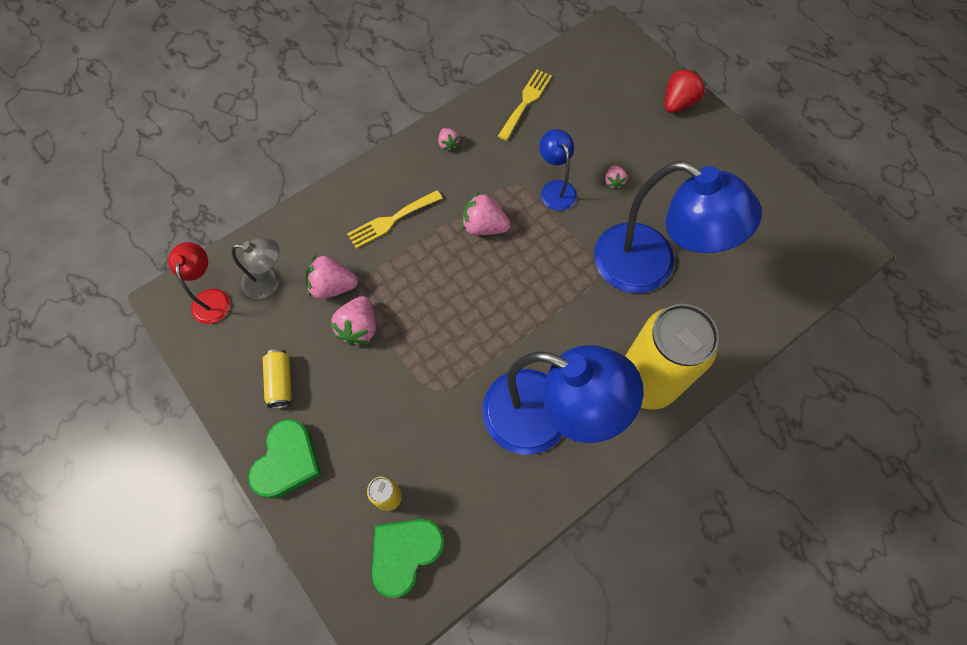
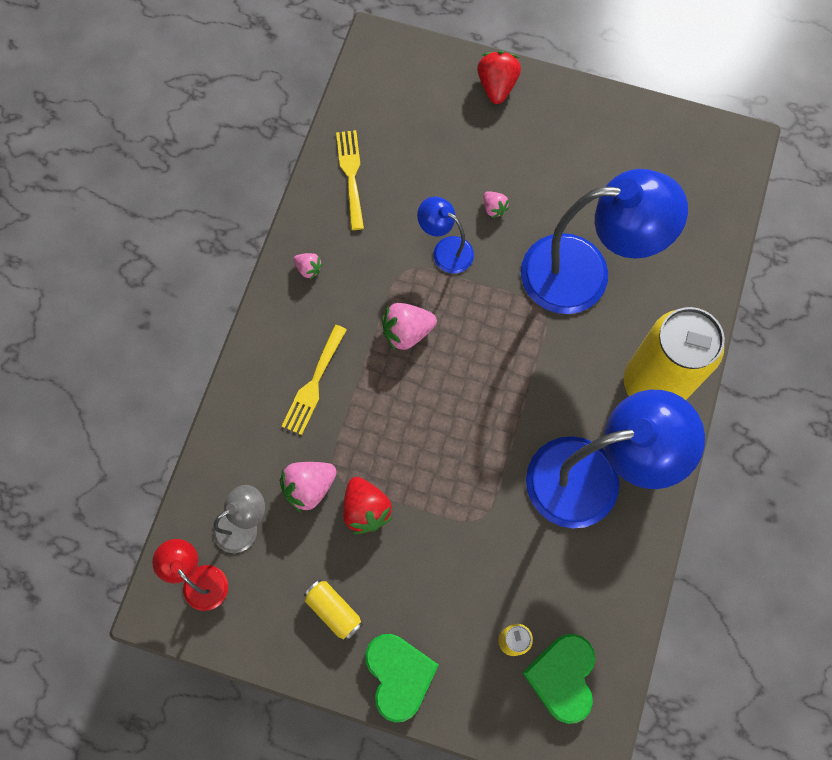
camera: 35 degrees left, 5 degrees up
(359, 328) = (366, 509): pink strawberry -> red strawberry

